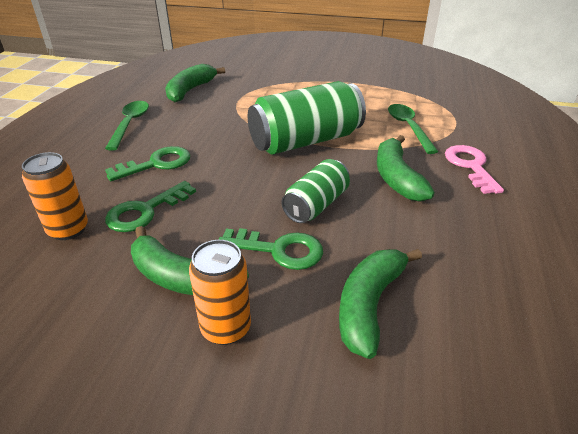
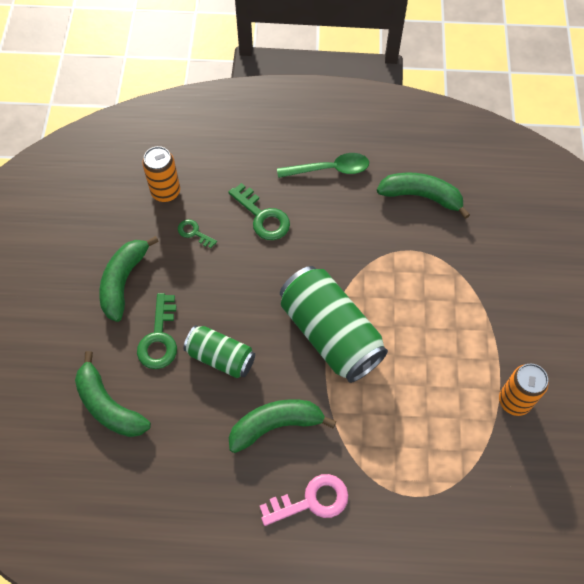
camera: 80 degrees right, 25 degrees up
(145, 211) = (194, 233): green key -> green key, size x0.57
(226, 328) = (82, 320): orange can -> orange can (514, 401)
(369, 305) = (108, 406): green banana -> green banana turned 150 degrees counterclockwise
(408, 127) = (385, 439): green spoon -> none

